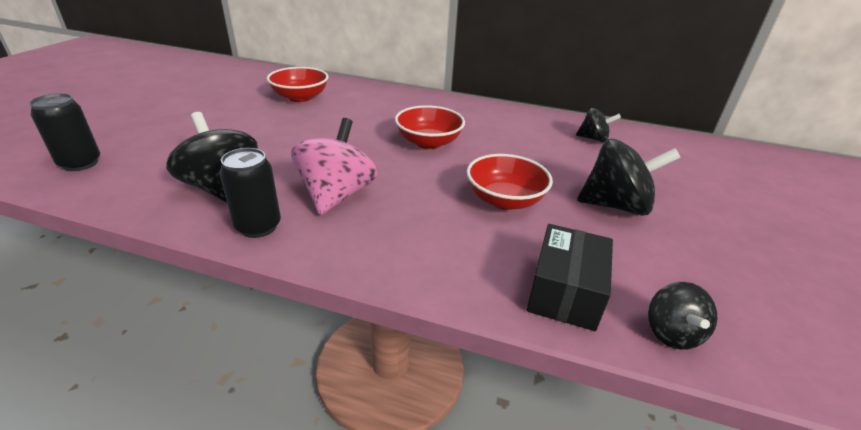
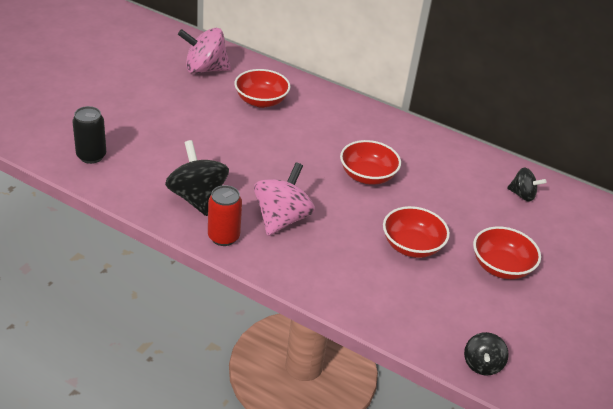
camera: 10 degrees right, 5 degrees up
(239, 81) = (205, 69): none -> pink spinning top
(258, 226) = (223, 237): black can -> red can
(565, 291) = (424, 325): black box -> none
(615, 205) = (501, 267): black spinning top -> red bowl

